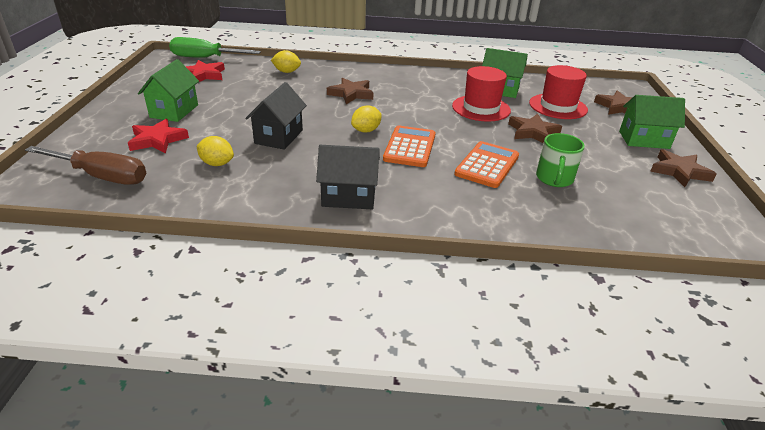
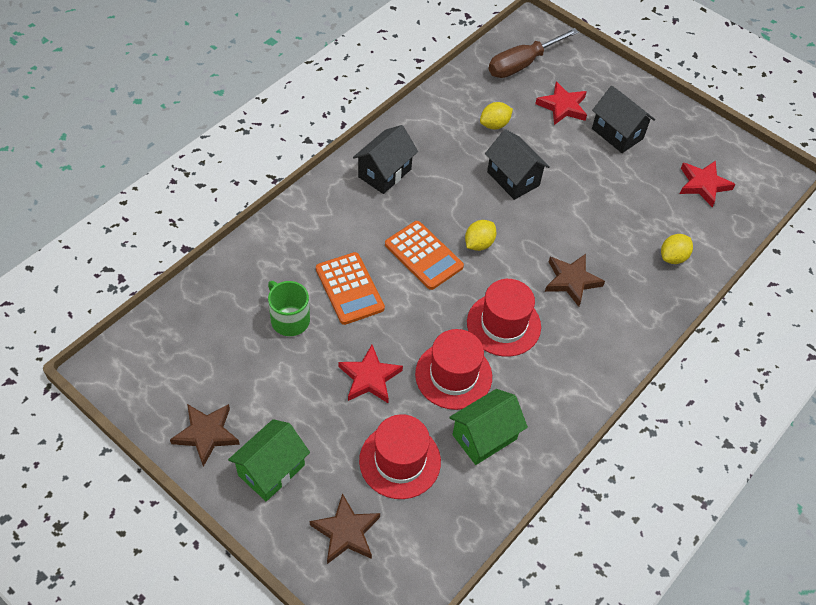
camera: 125 degrees right, 20 degrees up
(174, 111) = (617, 133): green house -> black house
(205, 58) = (760, 205): green screwdriver -> none
(366, 130) = (479, 244): yellow lemon -> yellow lemon turned 45 degrees clockwise
(419, 104) = (503, 324): none -> red hat
(533, 132) = (369, 378): brown star -> red star

